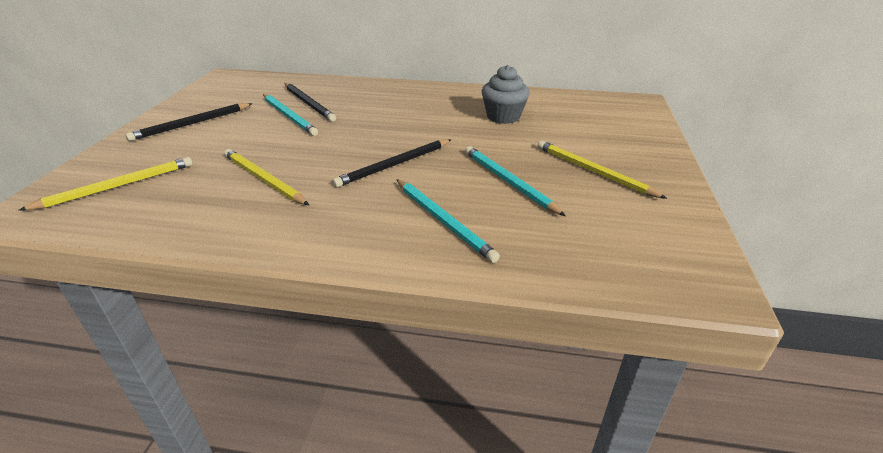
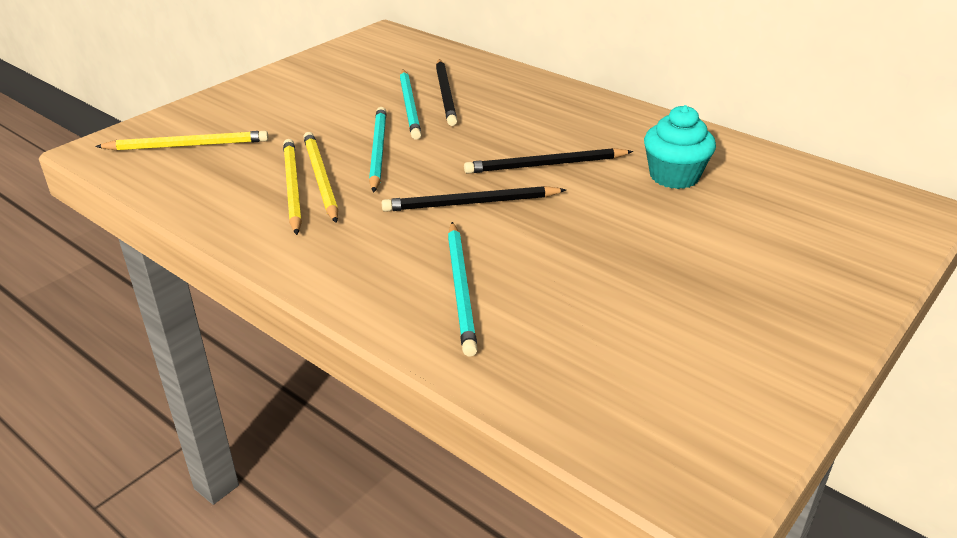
camera: 30 degrees right, 0 degrees up
(191, 124) = (304, 90): black pencil -> black pencil (545, 165)
(503, 117) = (674, 176): grey cupcake -> turquoise cupcake
(508, 182) = (586, 268): turquoise pencil -> turquoise pencil (378, 151)
(593, 171) = (716, 291): yellow pencil -> yellow pencil (292, 187)

